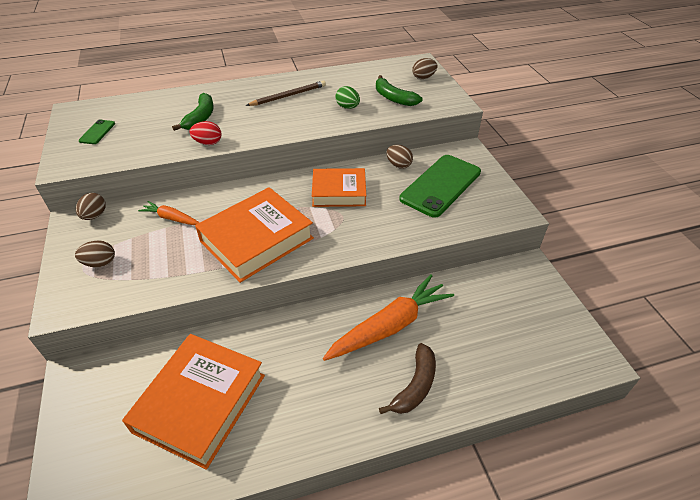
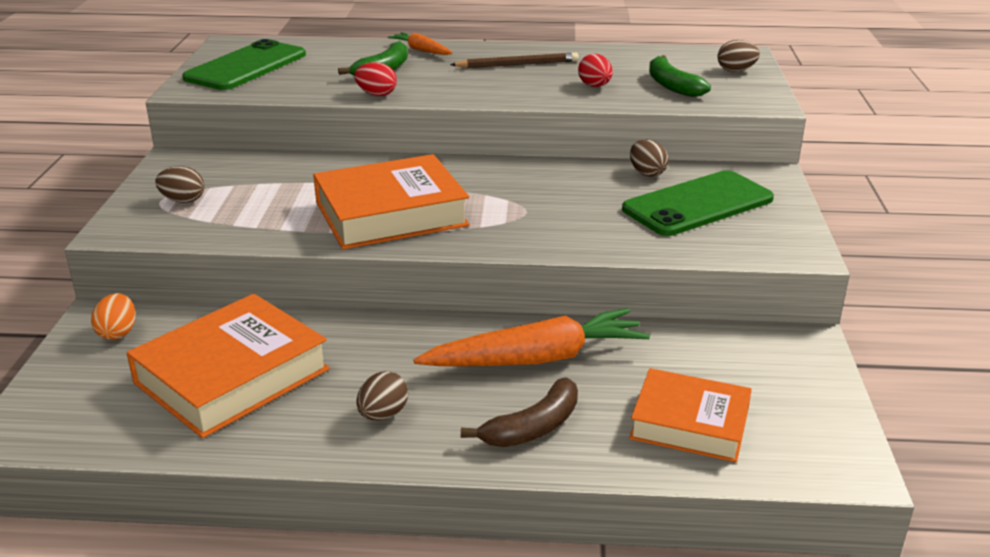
camera: 20 degrees right, 15 degrees down
(95, 216) = (203, 157): brown egg -> brown egg (383, 414)
(96, 387) = (118, 333): none -> orange egg
(97, 132) = (246, 66): green phone -> green phone, size x2.28
(171, 218) = (294, 175): orange carrot -> orange carrot (421, 50)
(339, 192) = (537, 187): orange book -> orange book (689, 423)
(347, 107) = (595, 86): green egg -> red egg

